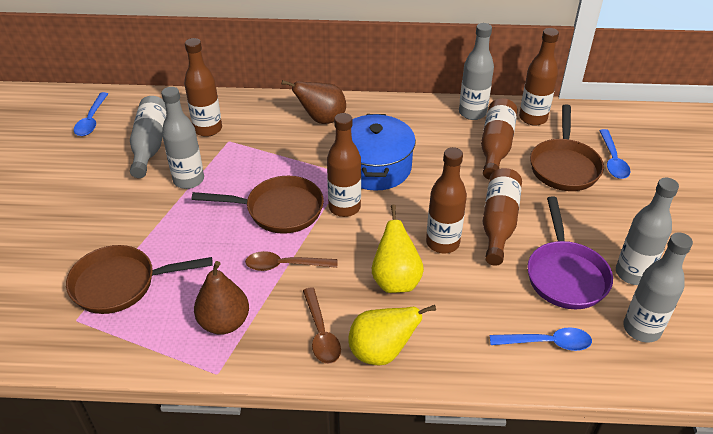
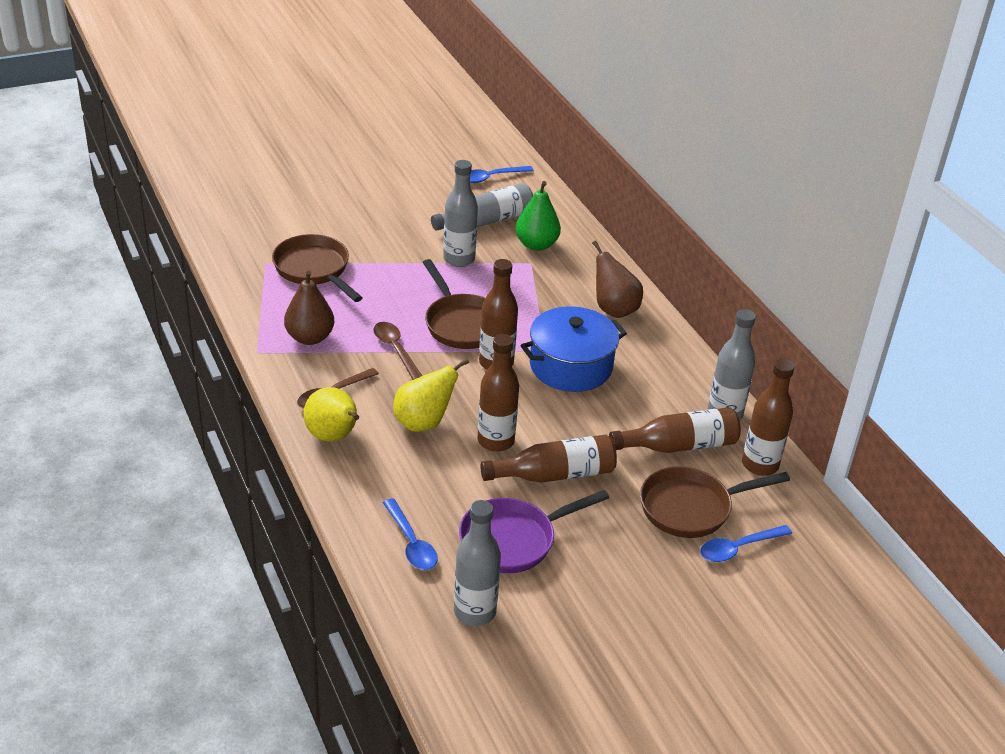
camera: 60 degrees right, 5 degrees down
(208, 129) = (536, 245): brown bottle -> green pear
(632, 274) = (552, 593): grey bottle -> none

